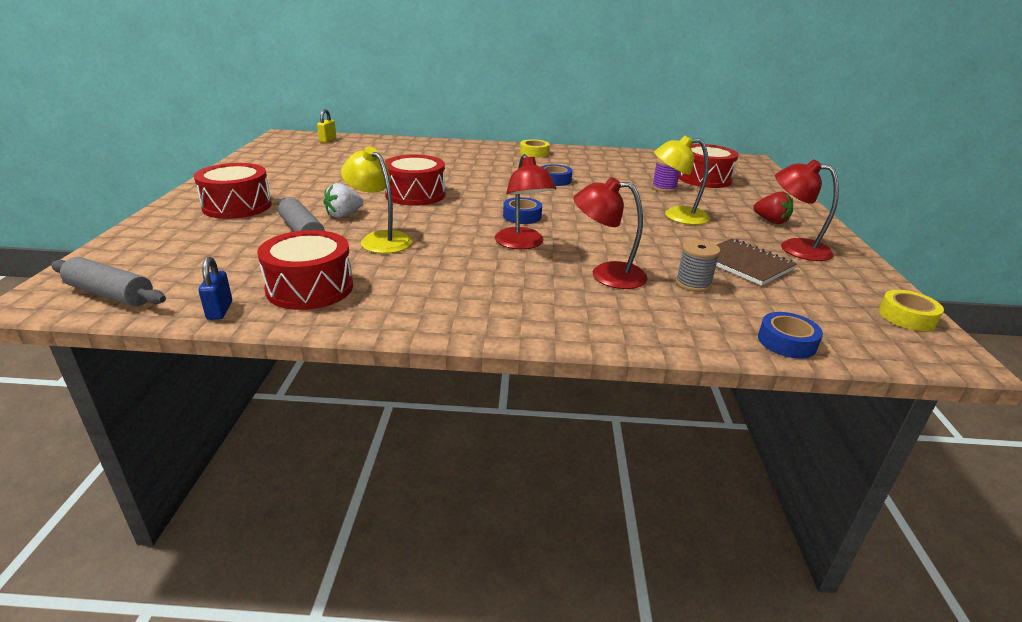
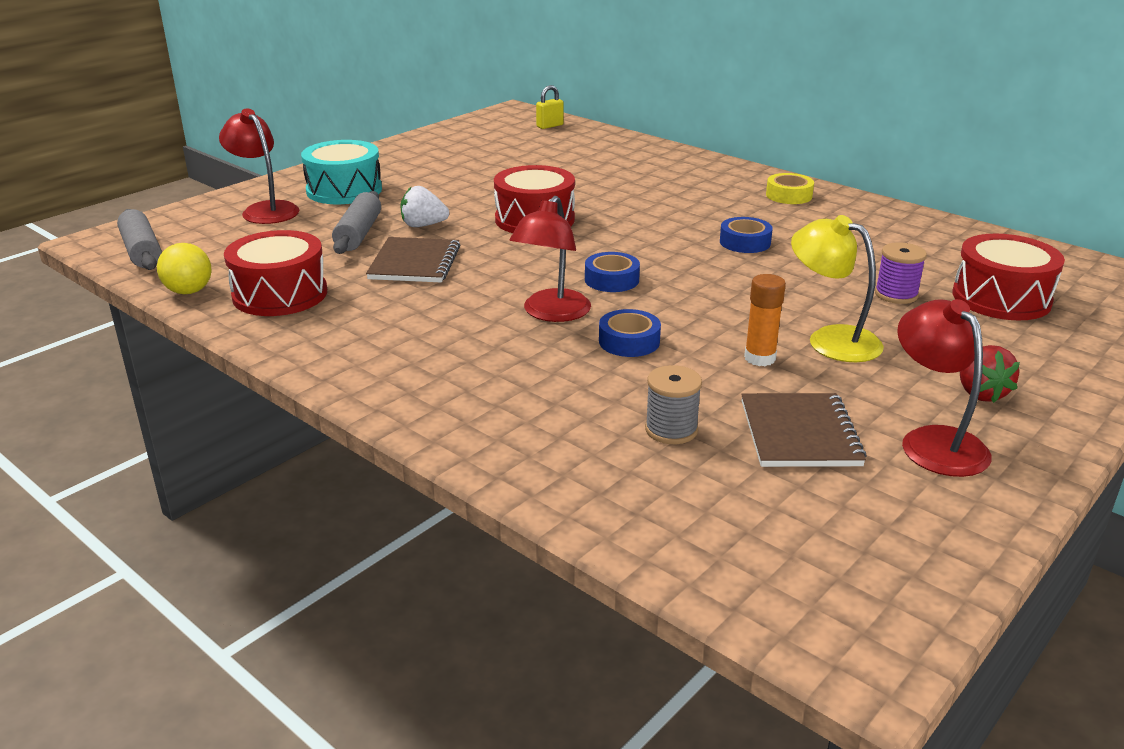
camera: 40 degrees right, 0 degrees up
(220, 310) = (189, 291): blue padlock -> yellow ball
(237, 206) = (344, 190): red drum -> turquoise drum
(380, 239) = (415, 263): yellow lamp -> brown notebook
(606, 275) = (583, 381): red lamp -> red lamp (265, 210)
(664, 234) = (760, 358): none -> orange glue stick
(786, 342) = (652, 539): blue tape -> blue tape (629, 341)
(907, 317) = (908, 592): yellow tape -> none

